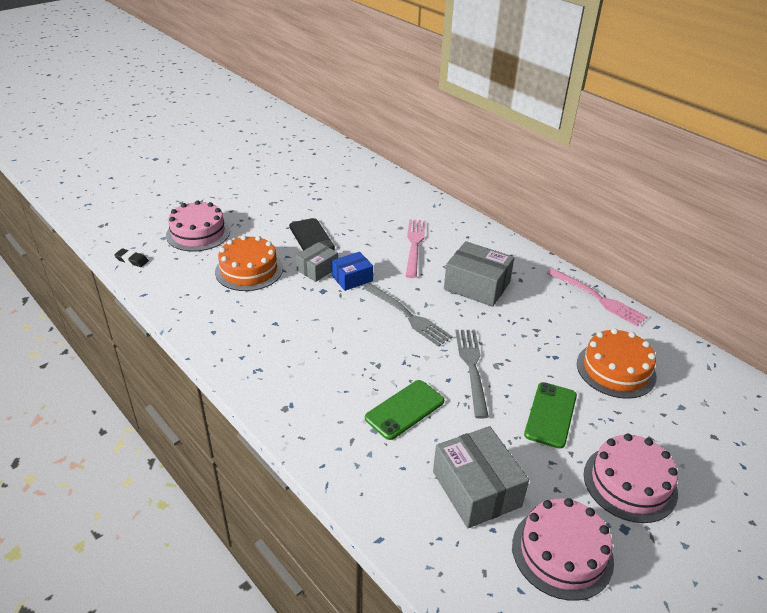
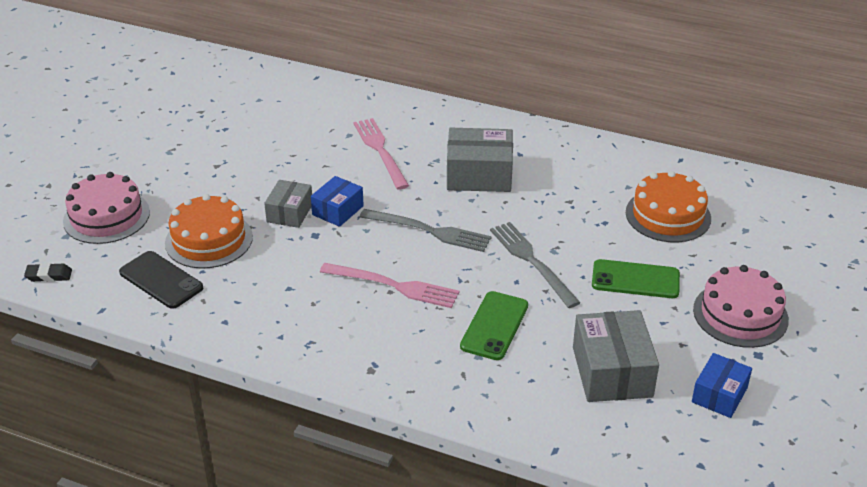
camera: 25 degrees left, 0 degrees up
(311, 237) = (253, 178): black phone -> black phone (161, 280)
(476, 489) = (612, 372): grey box -> grey box turned 45 degrees clockwise
(550, 415) = (635, 279): green phone -> green phone turned 75 degrees counterclockwise
(562, 552) = (719, 395): pink cake -> blue box
(598, 298) = (609, 149): pink fork -> pink fork (394, 286)

